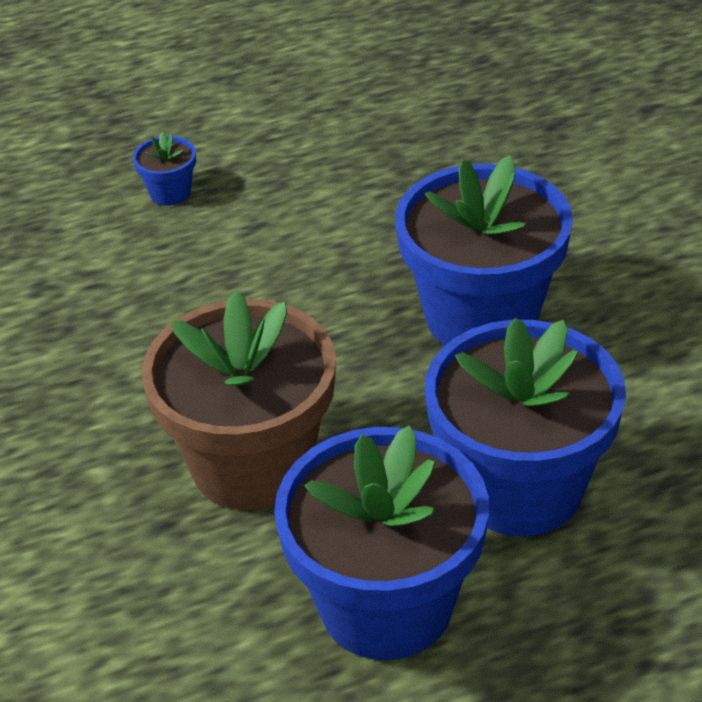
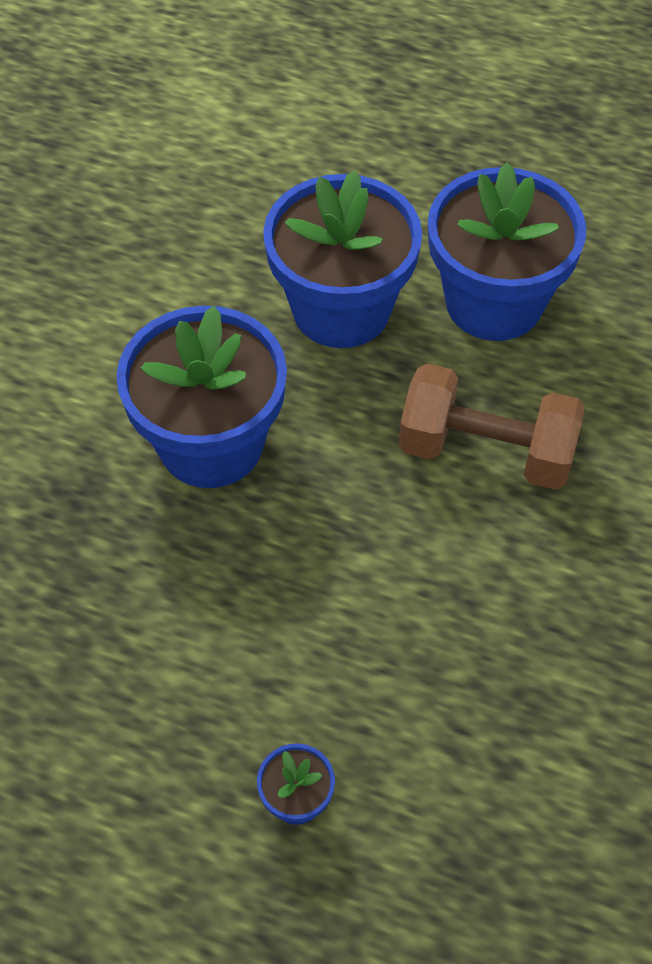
camera: 140 degrees left, 15 degrees up
(252, 464) = (486, 451): brown flower pot -> brown dumbbell

